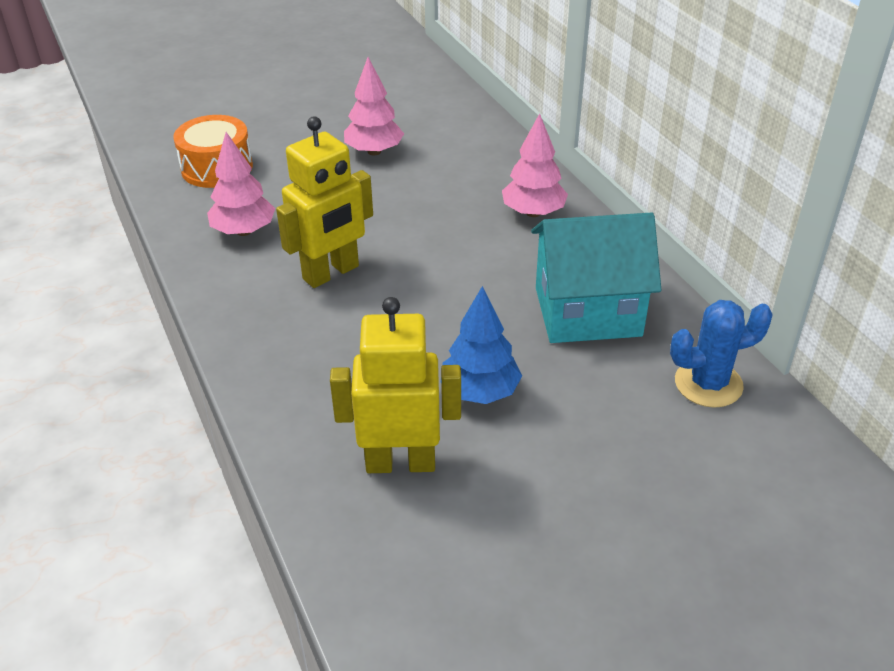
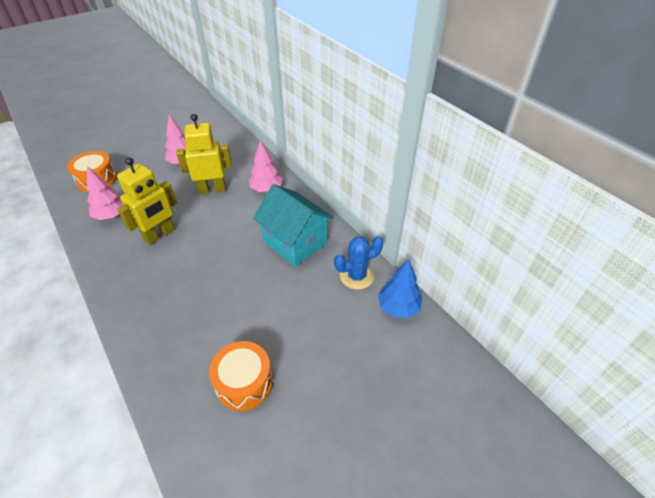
camera: 10 degrees left, 5 degrees up
(400, 462) = (197, 343): yellow robot -> yellow robot (212, 189)
(480, 392) = (240, 295): blue tree -> blue tree (398, 307)
(487, 539) = (244, 382): none -> orange drum
(587, 311) = (295, 242): turquoise house -> turquoise house turned 60 degrees clockwise

